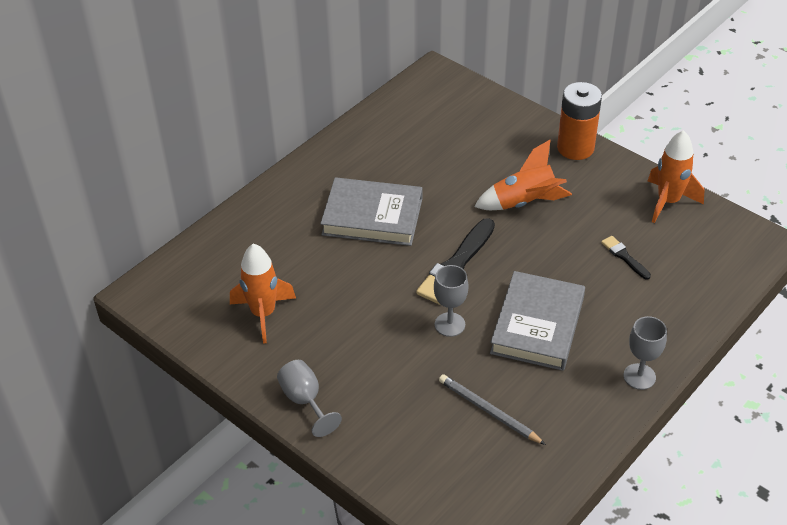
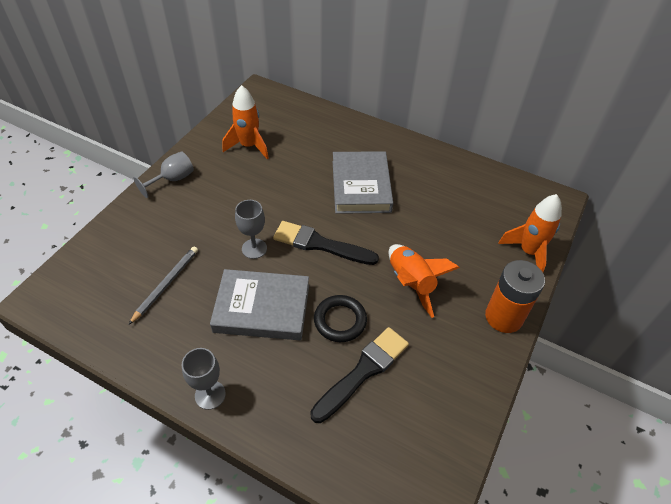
camera: 75 degrees right, 5 degrees up
(563, 264) = (340, 320): none -> black ring
(624, 256) = (363, 371): black brush -> black brush, size x1.95
(668, 202) = (456, 409): orange rocket -> orange rocket (528, 252)

